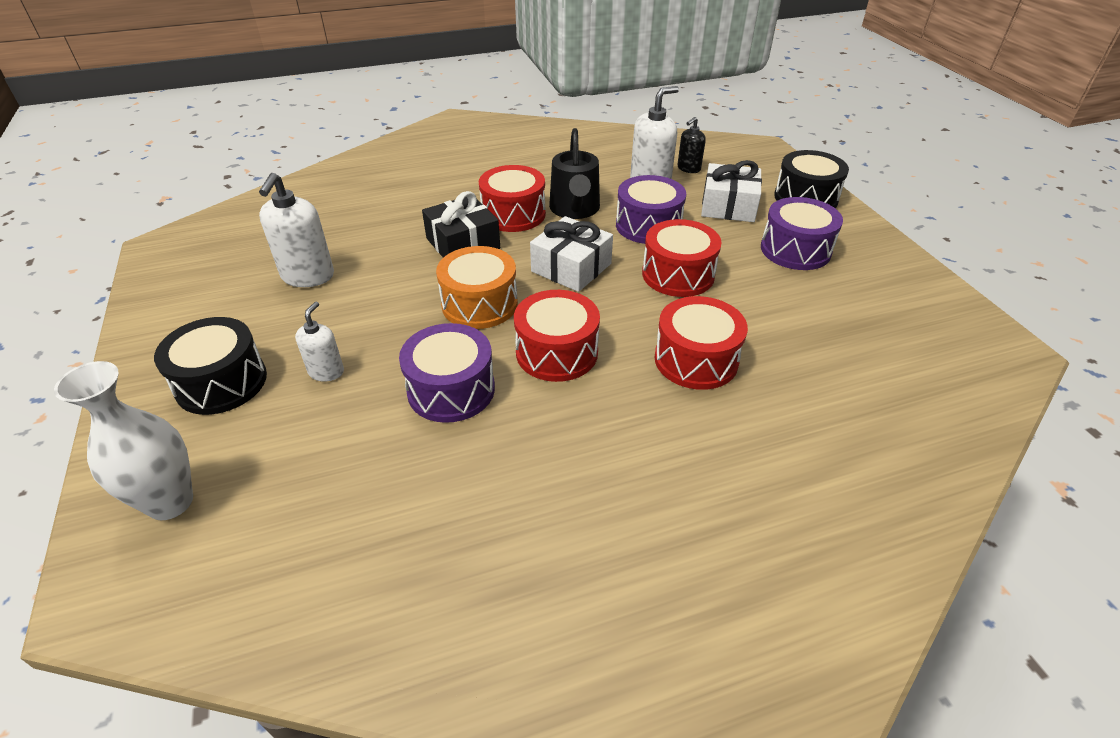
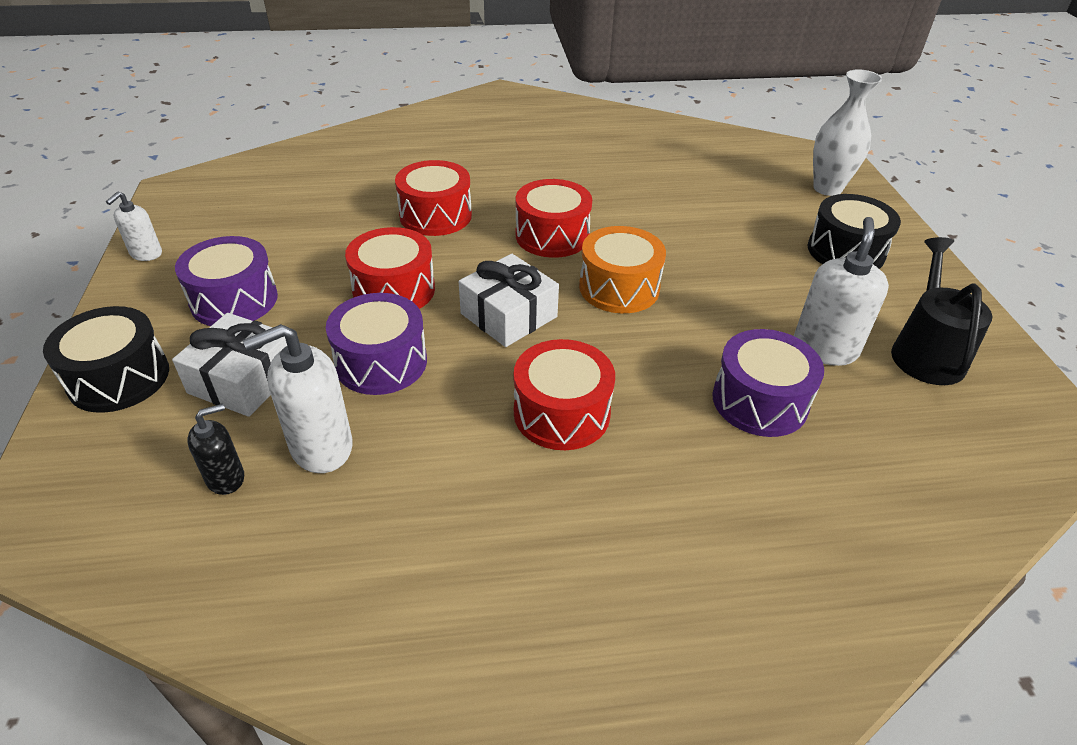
camera: 170 degrees left, 0 degrees up
(326, 372) = (756, 248): white soap dispenser -> white soap dispenser (146, 254)
(451, 390) = (646, 222): purple drum -> purple drum (760, 401)
(463, 243) = (637, 370): black gift -> none
(575, 209) = (468, 408): black watering can -> black watering can (926, 352)

